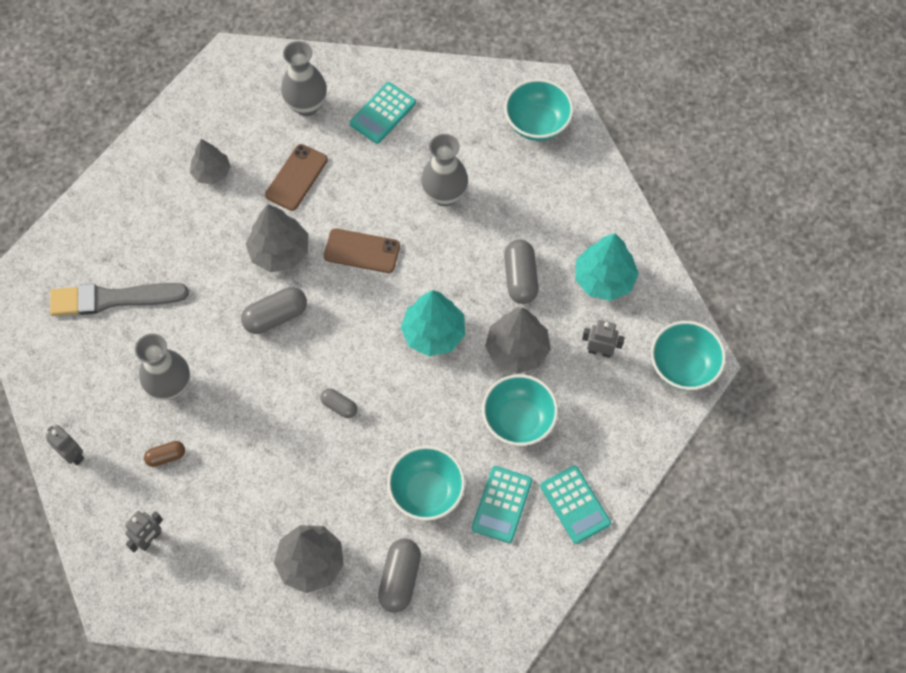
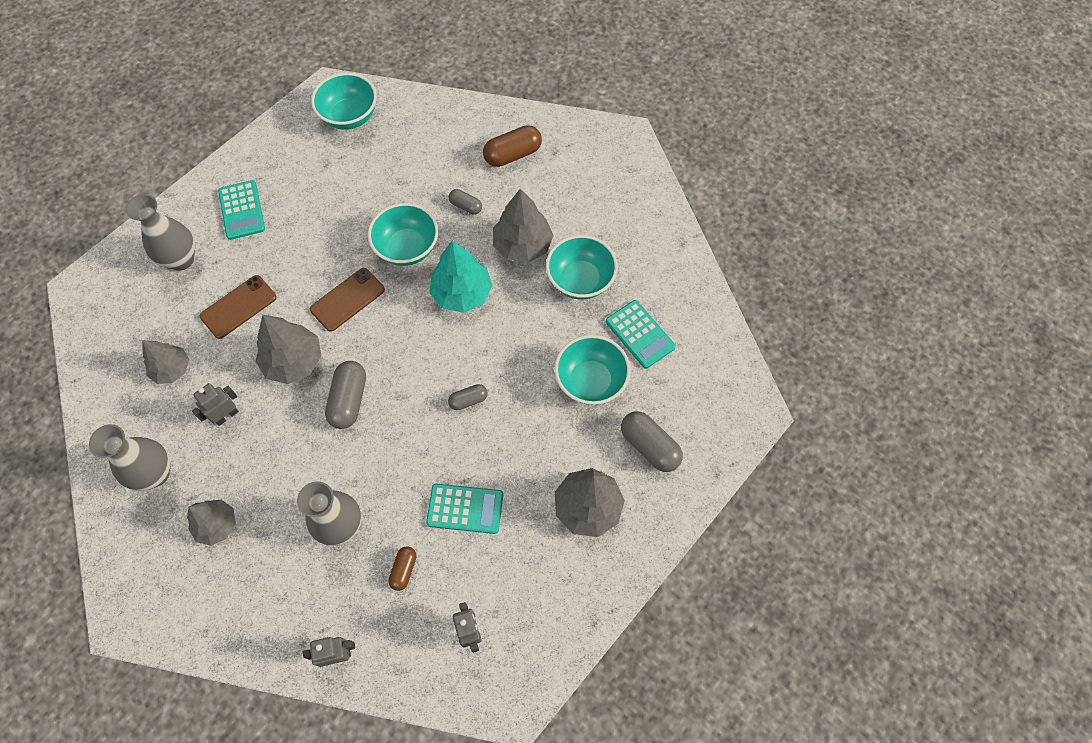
camera: 55 degrees left, 0 degrees up
(113, 299) = (217, 525): grey brush -> grey tree
(296, 177) = (238, 307): brown phone -> brown phone turned 75 degrees clockwise
(444, 195) = (352, 212): grey vase -> grey vase (155, 473)
(520, 278) = (466, 206): grey capsule -> grey capsule, size x0.58
(575, 504) = (676, 285): turquoise calculator -> turquoise calculator (465, 508)
(599, 351) = (567, 193): grey robot -> grey robot (226, 415)
(604, 279) = (513, 155): turquoise tree -> brown capsule
(683, 366) = (620, 150): turquoise bowl -> turquoise bowl (407, 248)

